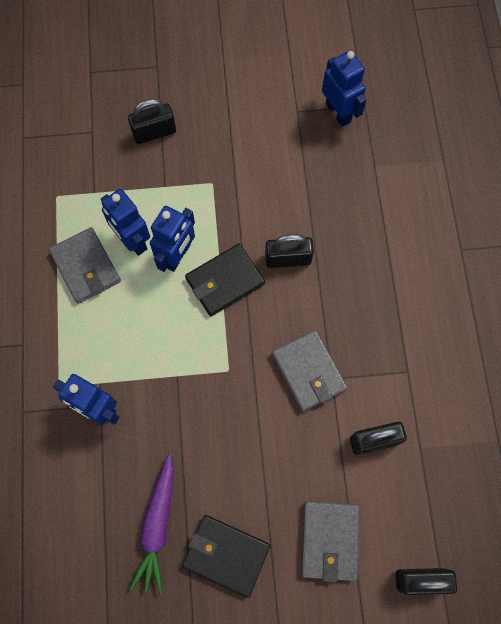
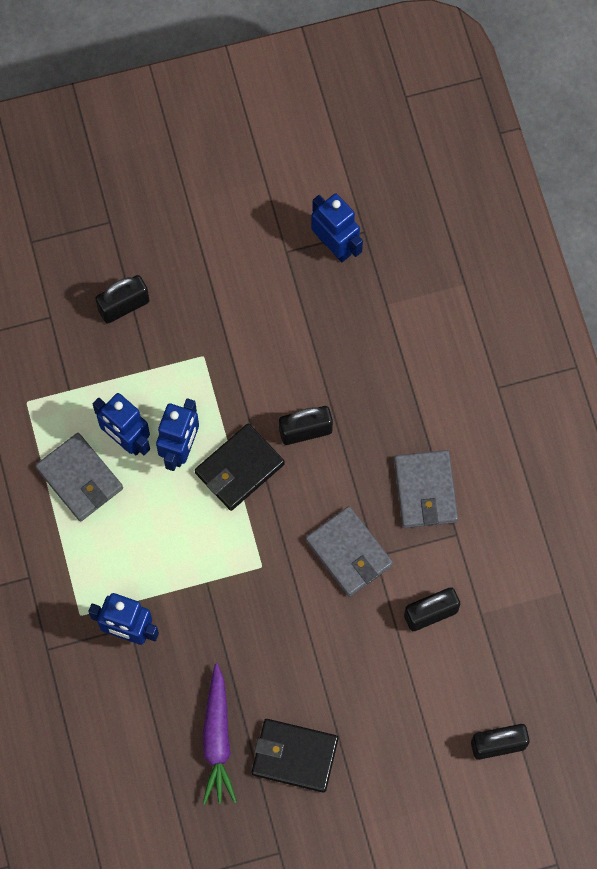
camera: 10 degrees left, 0 degrees up
(329, 540) = (399, 723): grey wallet -> grey wallet (425, 490)

